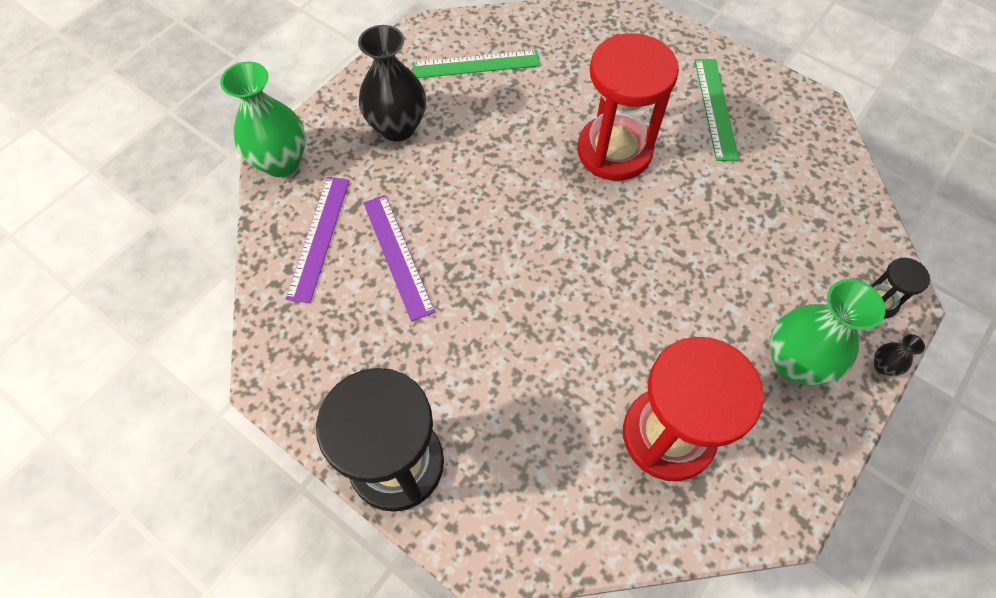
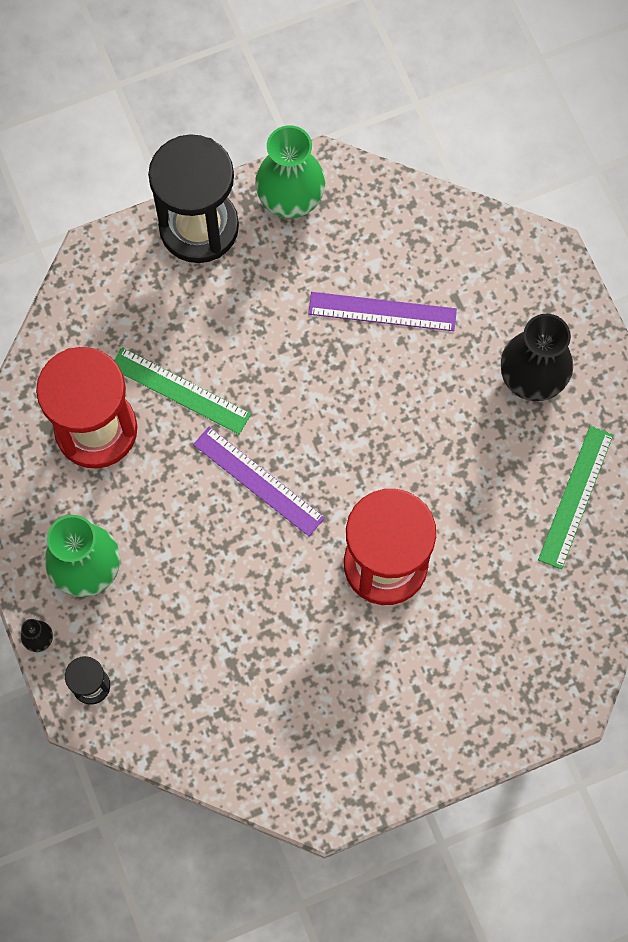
camera: 120 degrees right, 10 degrees up
(281, 162) = (545, 259): green vase -> green vase (290, 201)
(319, 237) = (439, 257): purple ruler -> purple ruler (258, 481)
(715, 108) = (380, 702): green ruler -> green ruler (180, 390)

